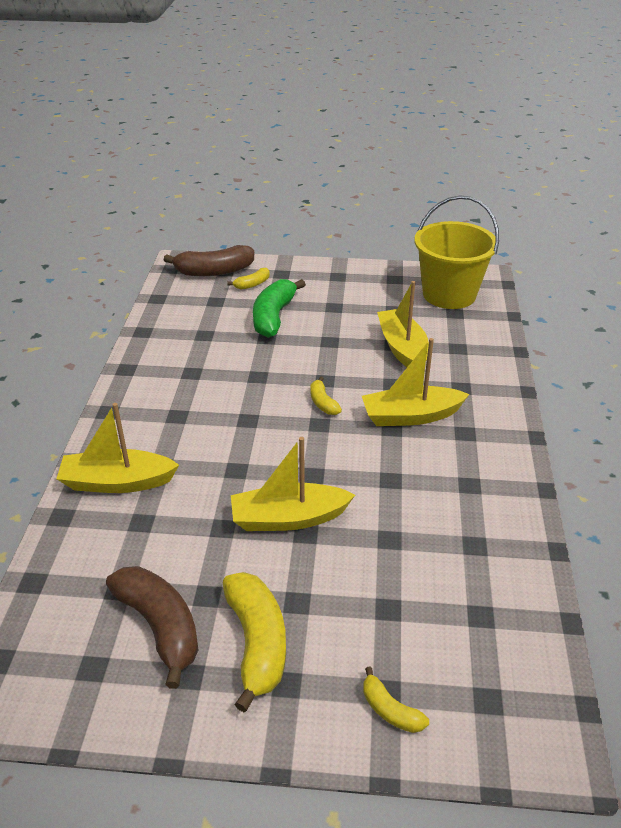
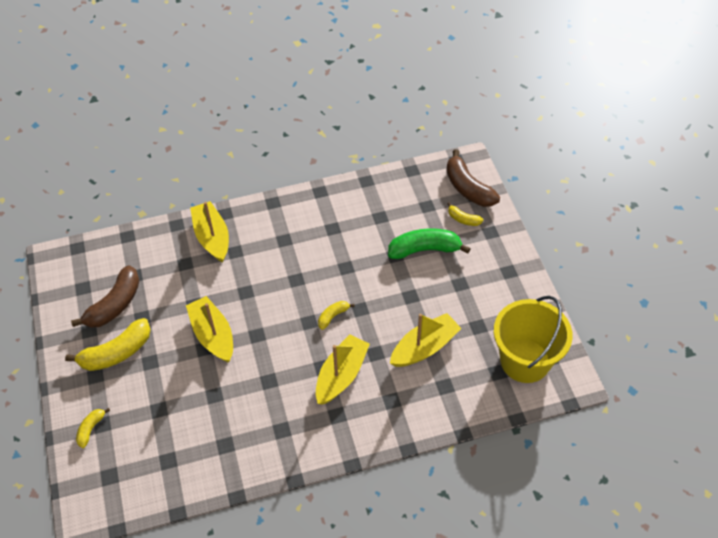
camera: 70 degrees right, 15 degrees up
(411, 416) = (341, 375): yellow boat -> yellow boat turned 60 degrees clockwise

